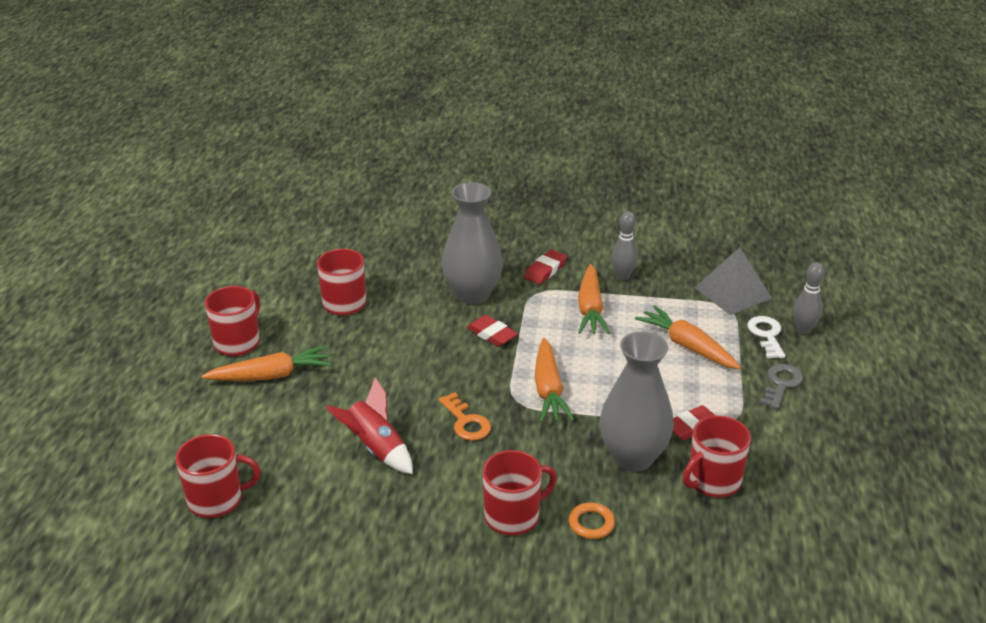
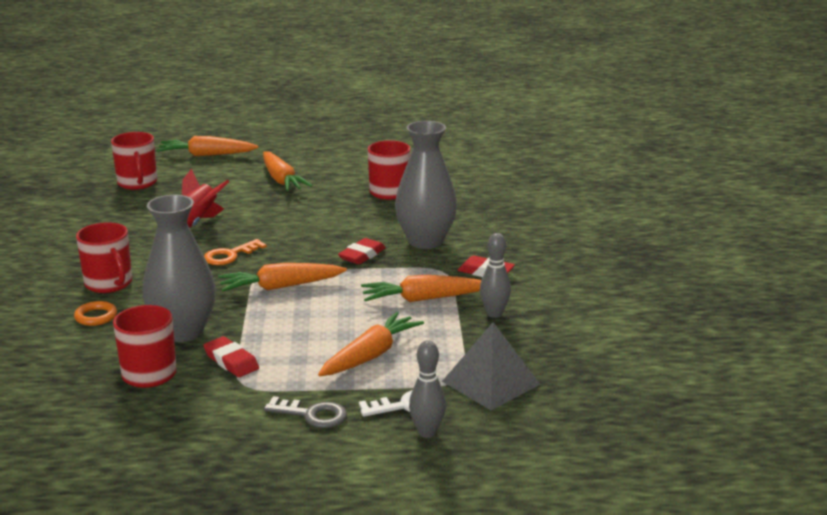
camera: 80 degrees right, 10 degrees down
(150, 435) = (206, 155): none -> orange carrot
(238, 342) = (322, 164): red mug -> none

